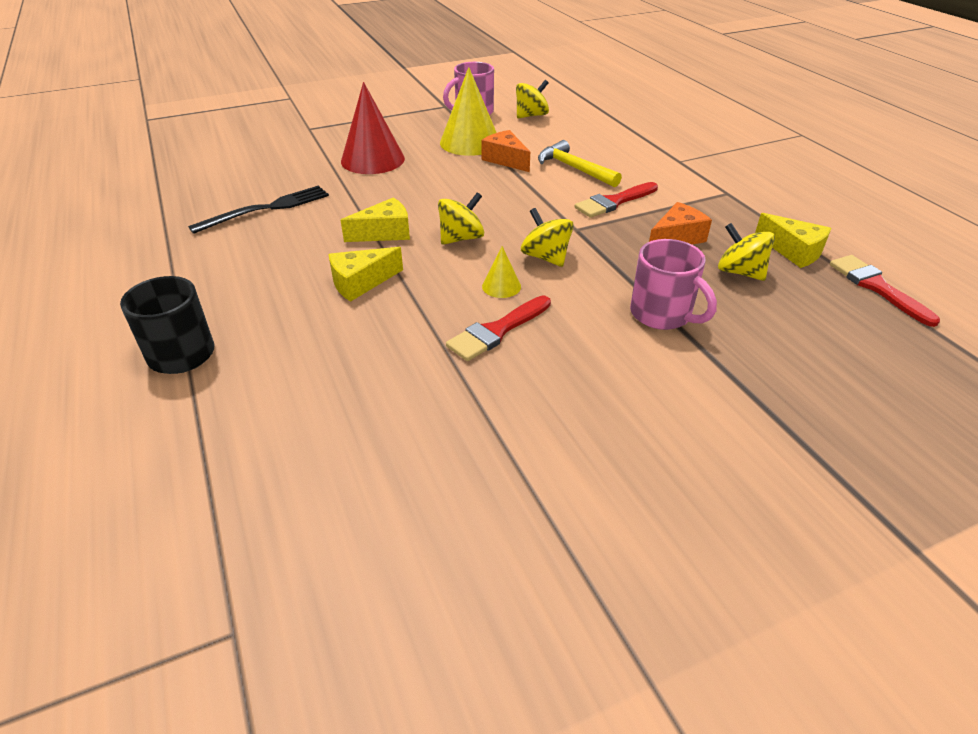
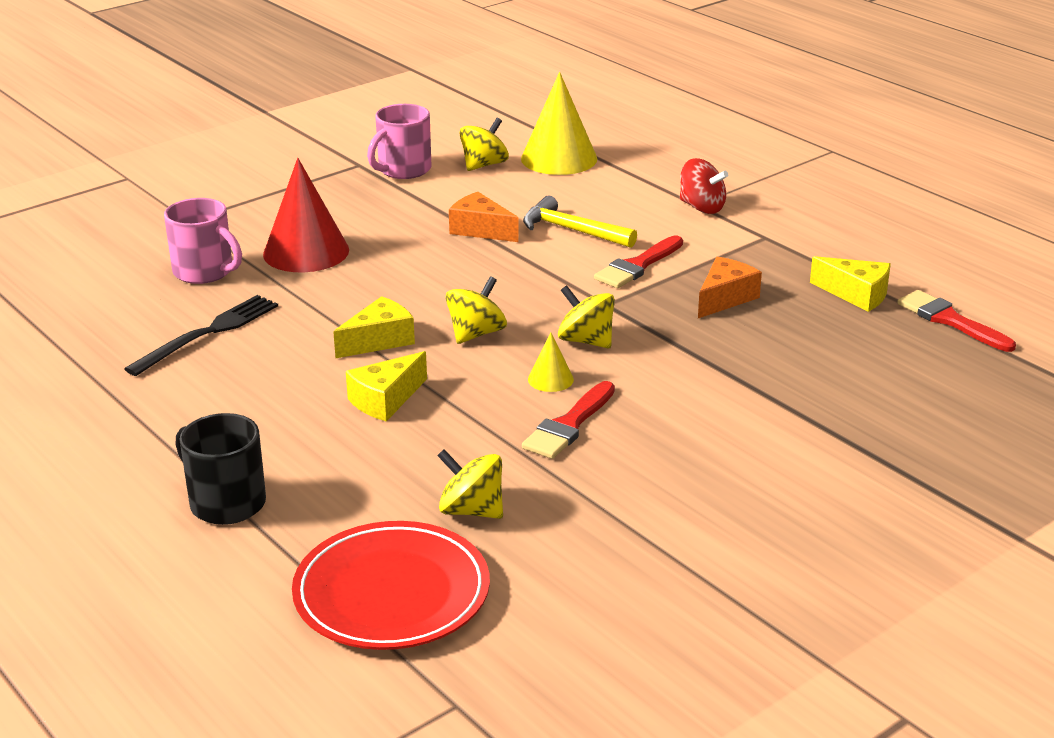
camera: 15 degrees left, 10 degrees down
(254, 475) = (391, 593): none -> red plate
(470, 142) = (422, 212): yellow cone -> yellow cone (559, 158)
(662, 314) = (738, 381): pink mug -> pink mug (205, 272)
(682, 164) = (701, 207): none -> red spinning top
(740, 272) = (805, 325): yellow spinning top -> yellow spinning top (471, 510)

